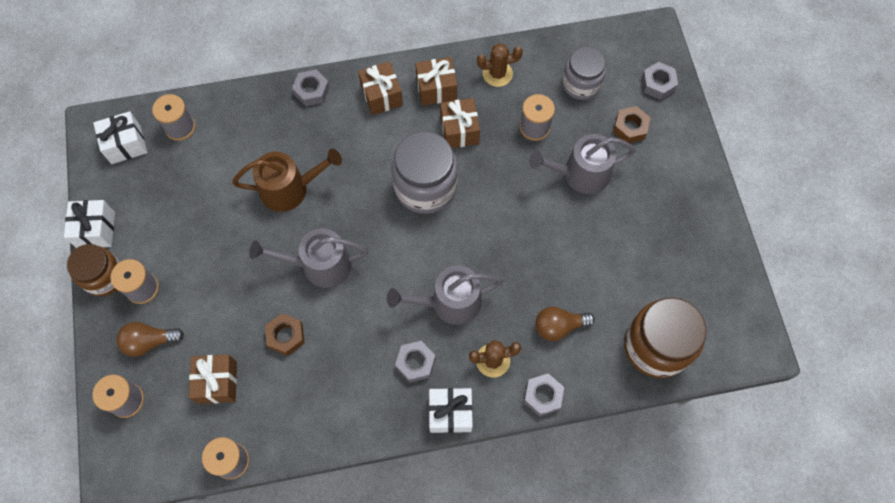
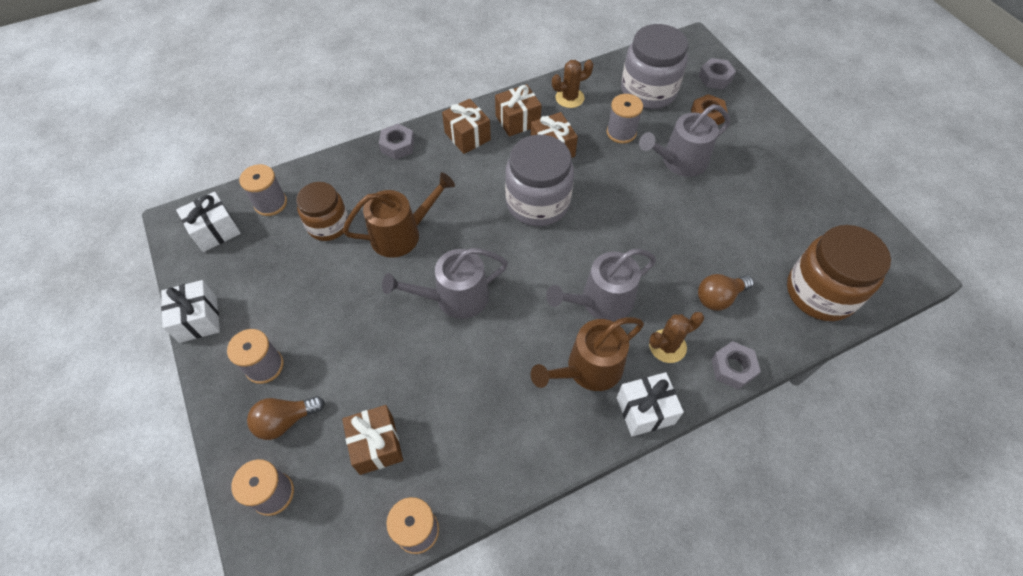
camera: 15 degrees left, 10 degrees down
(104, 277) = (217, 365): brown jar -> brown jar (328, 225)
(286, 336) = (440, 376): brown nut -> none
(415, 363) = (589, 369): grey nut -> brown watering can
(581, 84) = (648, 91): grey jar -> grey jar, size x1.53

